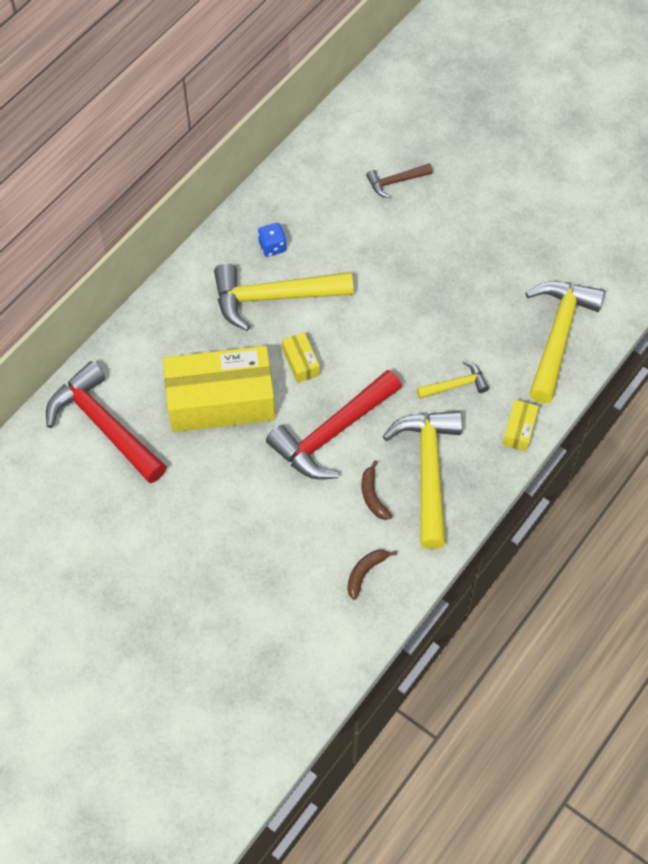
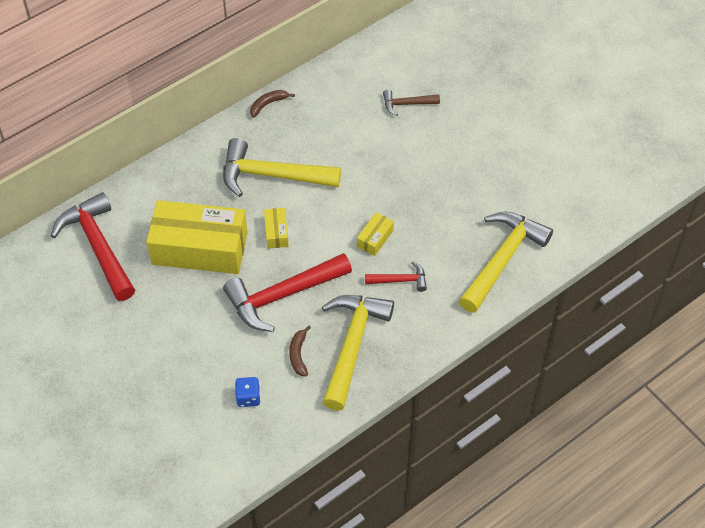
camera: 15 degrees right, 5 degrees down
(272, 247) = (285, 134): blue dice -> blue dice (248, 397)
(365, 573) = (270, 415): brown banana -> brown banana (268, 104)
(456, 385) = (400, 280): yellow hammer -> red hammer
(519, 430) = (442, 329): yellow box -> yellow box (375, 238)

